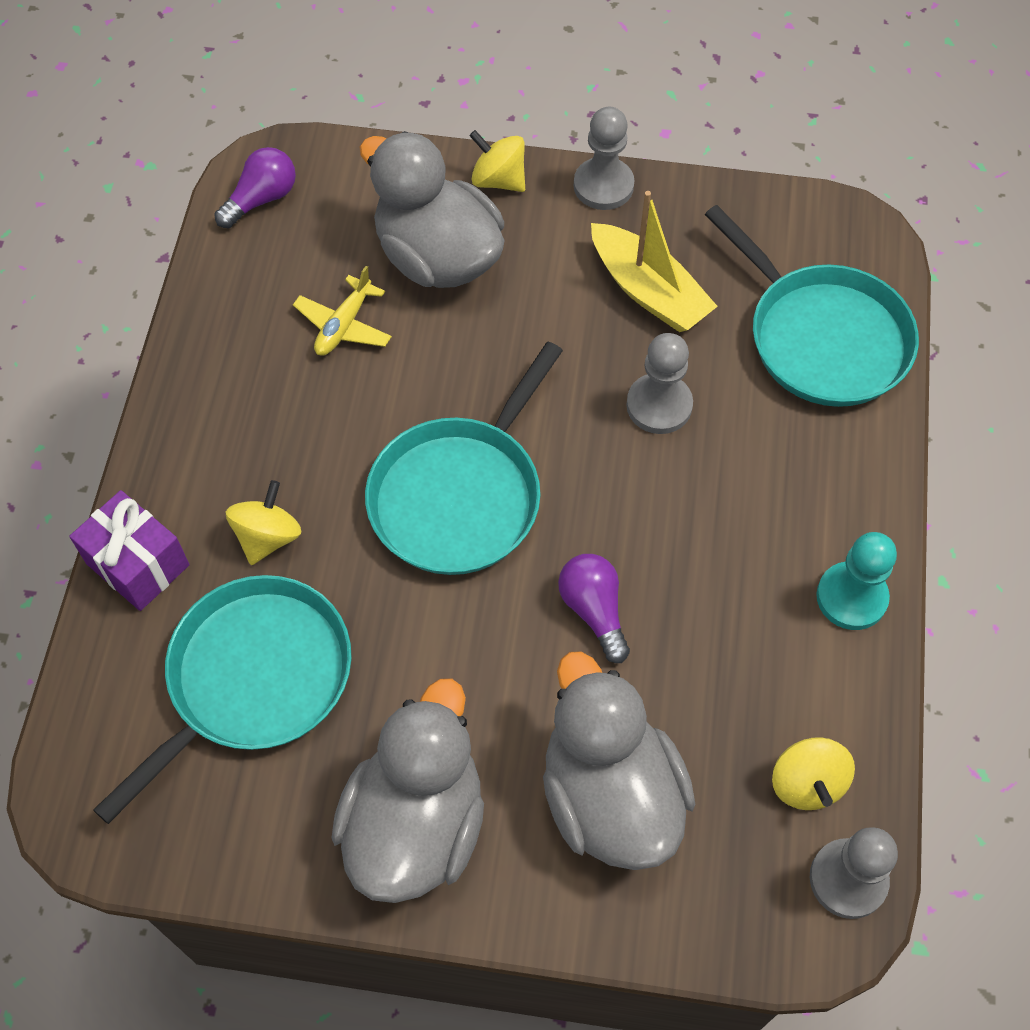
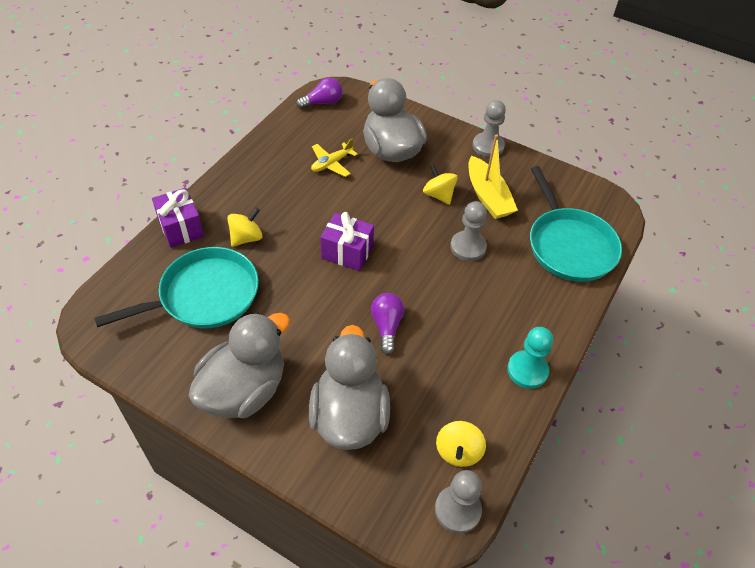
camera: 20 degrees right, 10 degrees down
(460, 496) = (347, 252): turquoise pan -> purple gift
(498, 180) = (437, 128): yellow spinning top -> yellow spinning top (438, 195)

